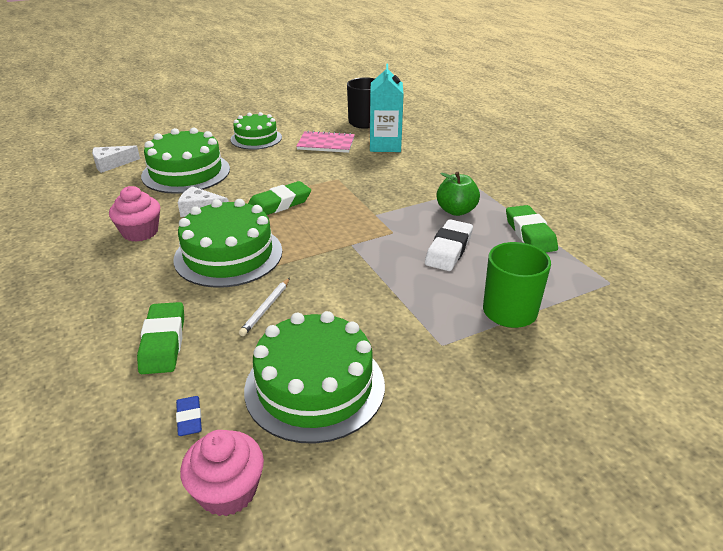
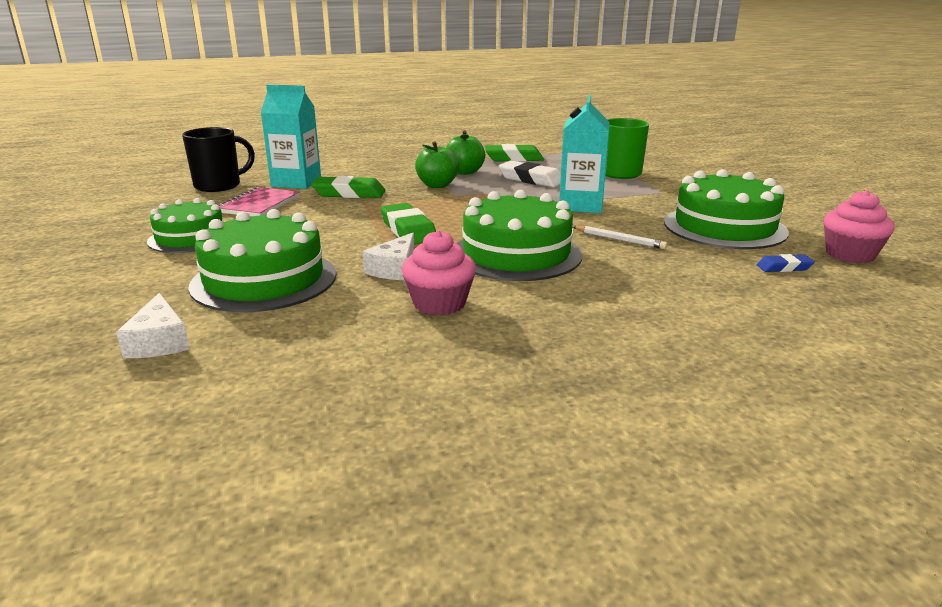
camera: 80 degrees left, 10 degrees down
(163, 342) = (682, 281): green eraser -> green eraser (349, 193)
(366, 284) = (581, 205): none -> turquoise carton
(404, 202) = (437, 185): none -> green apple

